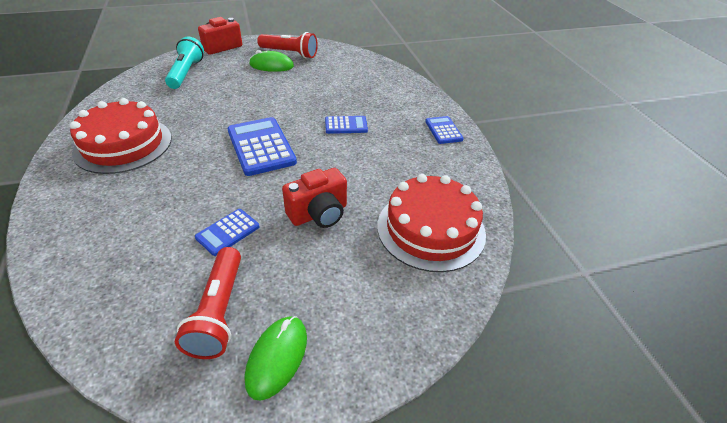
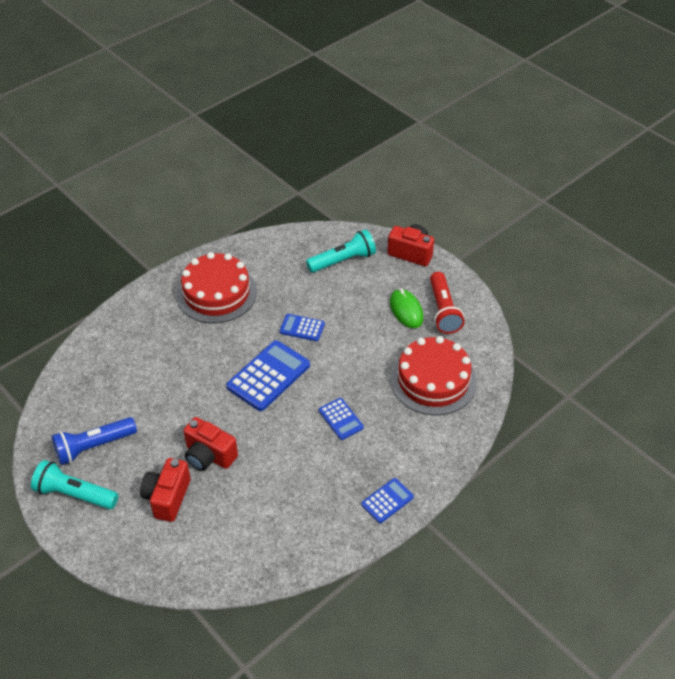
camera: 65 degrees right, 5 degrees up
(219, 311) = (94, 446): red flashlight -> blue flashlight
(228, 232) = (161, 412): blue calculator -> blue calculator (302, 328)
(277, 357) = (75, 494): green mouse -> turquoise flashlight
(348, 264) = (167, 497): none -> red camera
(431, 229) = (233, 538): red cake -> red cake (433, 380)

